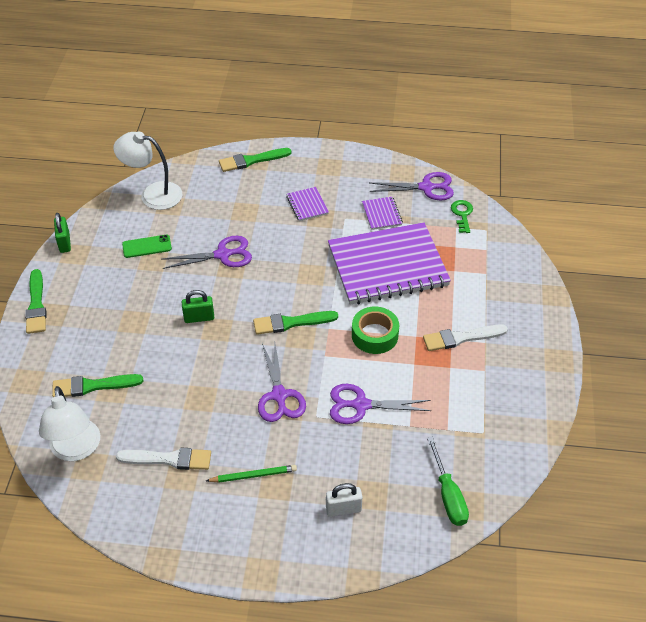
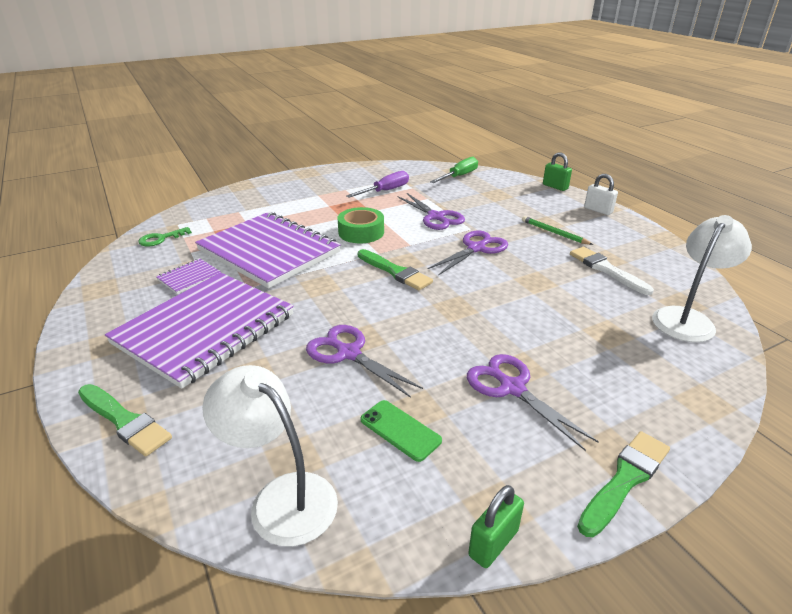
camera: 125 degrees left, 15 degrees down
(93, 386) = (627, 348): green brush -> none
(153, 194) = (281, 497): white lamp -> white lamp turned 150 degrees clockwise
(199, 318) = (456, 324): green padlock -> green padlock (555, 187)
(307, 205) = (205, 329): purple notebook -> purple notebook, size x2.49
(343, 509) = (521, 198): white padlock -> white padlock (598, 210)
(426, 187) = (124, 267): purple scissors -> purple scissors (512, 388)
(455, 401) = (385, 191): none -> purple screwdriver
(461, 338) = (323, 203): white brush -> none

